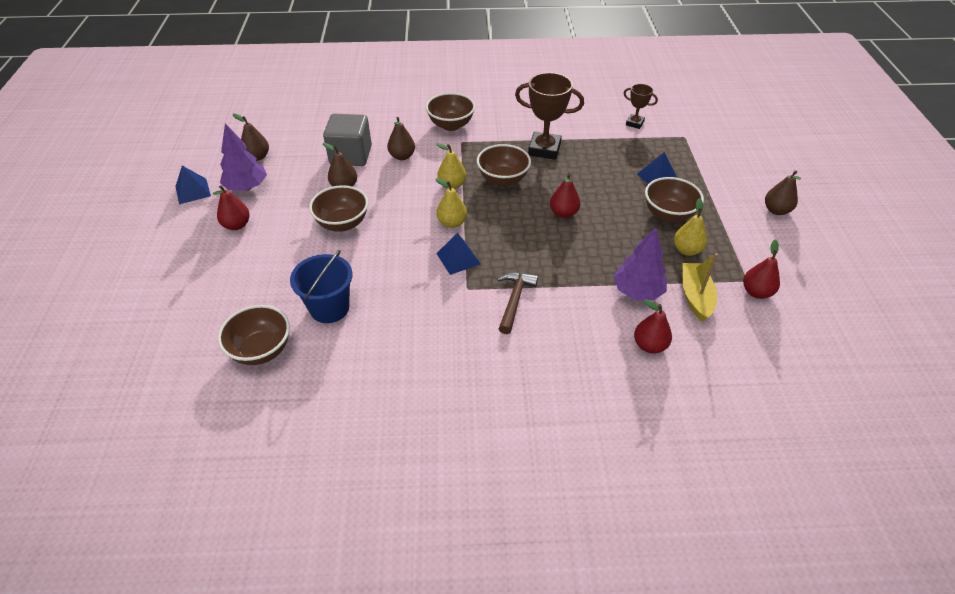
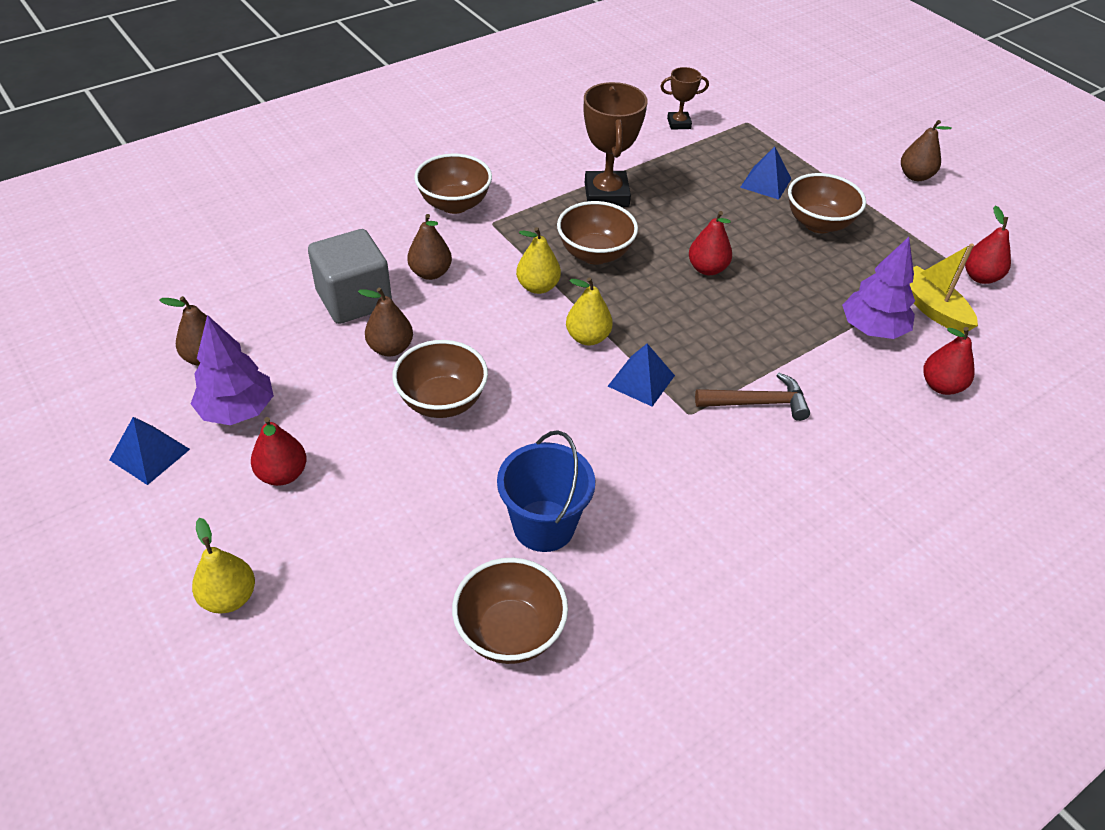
camera: 35 degrees left, 0 degrees up
(514, 300) = (757, 403): brown hammer -> brown hammer turned 105 degrees clockwise
(544, 149) = (606, 195): brown trophy -> brown trophy turned 75 degrees counterclockwise
(687, 250) = (875, 258): yellow pear -> yellow pear (229, 597)

